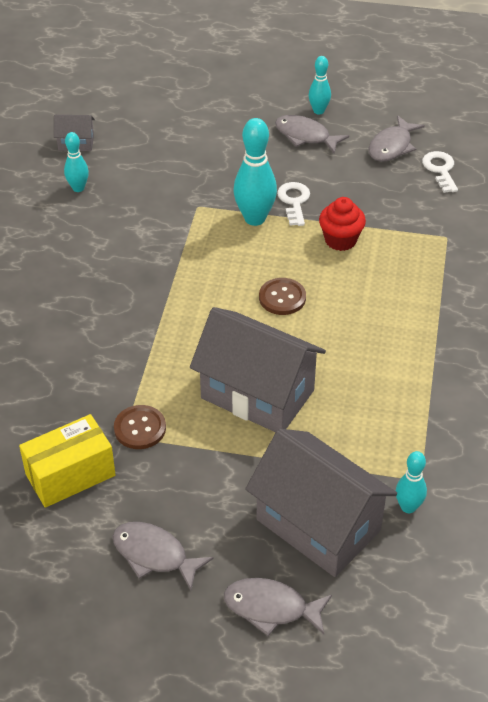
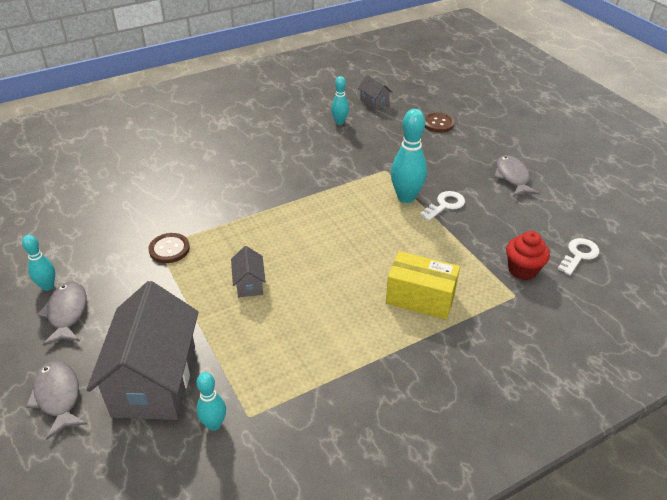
camera: 50 degrees right, 5 degrees down
(70, 475) = (106, 242): yellow box -> yellow box (420, 298)
(257, 394) = (249, 284): grey house -> grey house, size x0.44
(282, 298) = (350, 247): brown button -> brown button (438, 123)
(318, 111) = (544, 170): turquoise bowling pin -> turquoise bowling pin (48, 286)
(340, 240) = (438, 245): red cupcake -> red cupcake (522, 270)
(392, 146) = (564, 219): grey fish -> none

